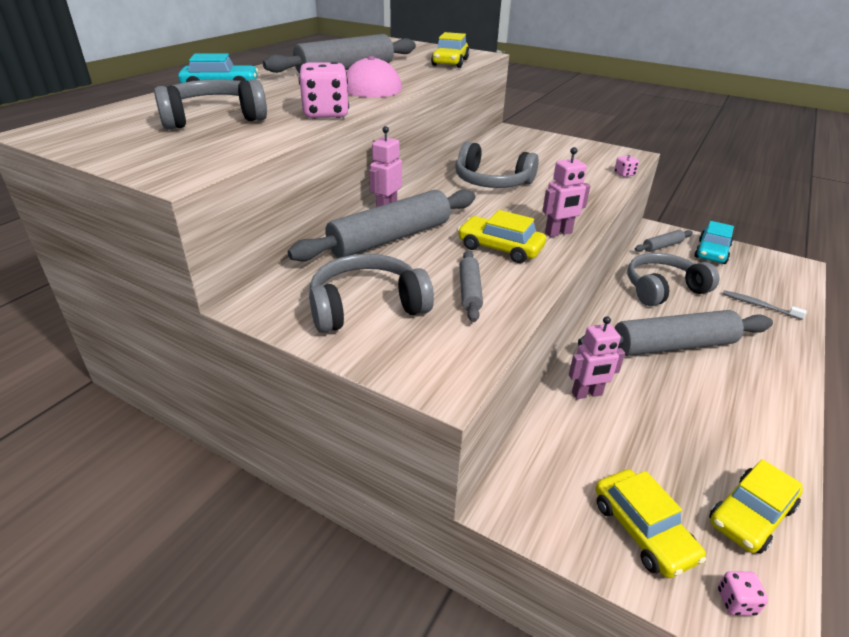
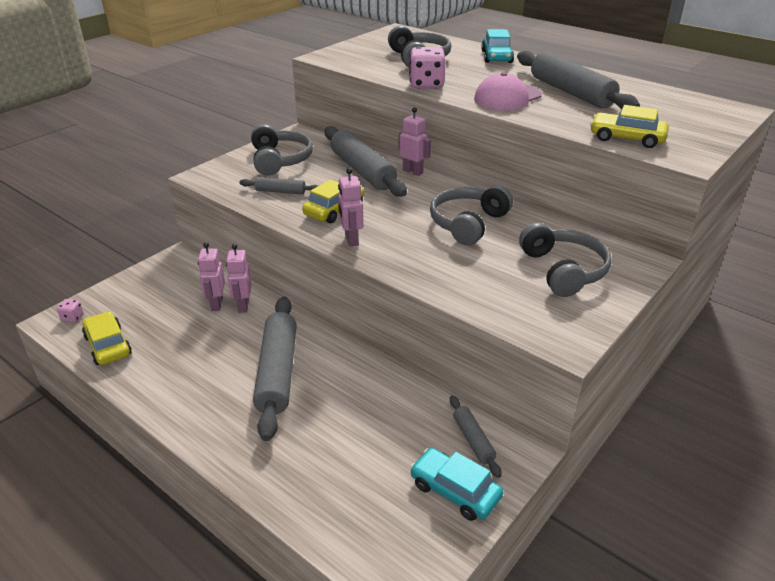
camera: 100 degrees right, 0 degrees up
(598, 420) = (216, 304): none -> pink robot
(624, 174) = (492, 316): pink dice -> none
(643, 530) = (131, 299): yellow car -> none
(663, 289) = (372, 401): grey headphones -> grey headphones (563, 270)
(759, 305) = (319, 477): grey toothbrush -> none

